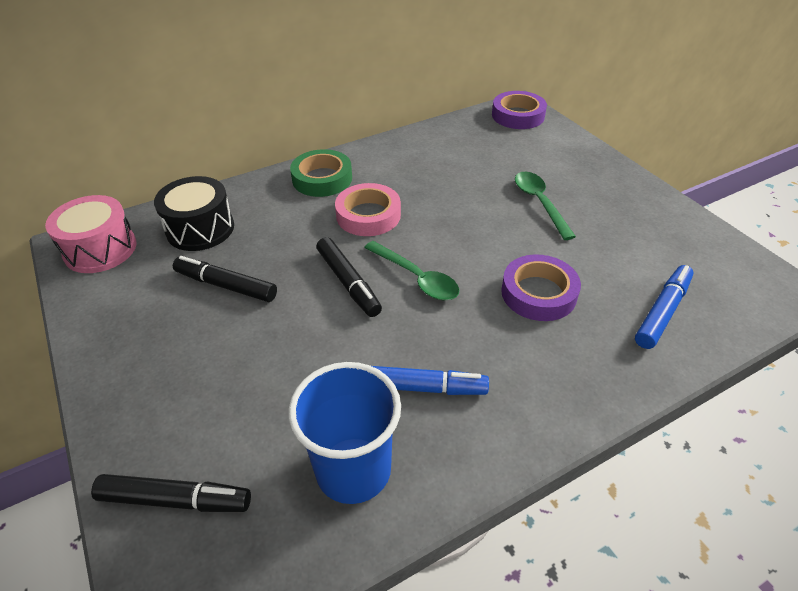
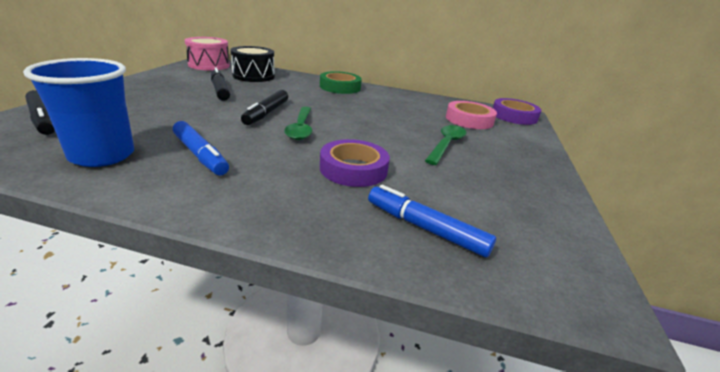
camera: 40 degrees right, 15 degrees down
(368, 215) = (332, 103): pink tape -> pink tape (469, 120)
(662, 312) = (425, 228): blue marker -> blue marker turned 135 degrees counterclockwise

